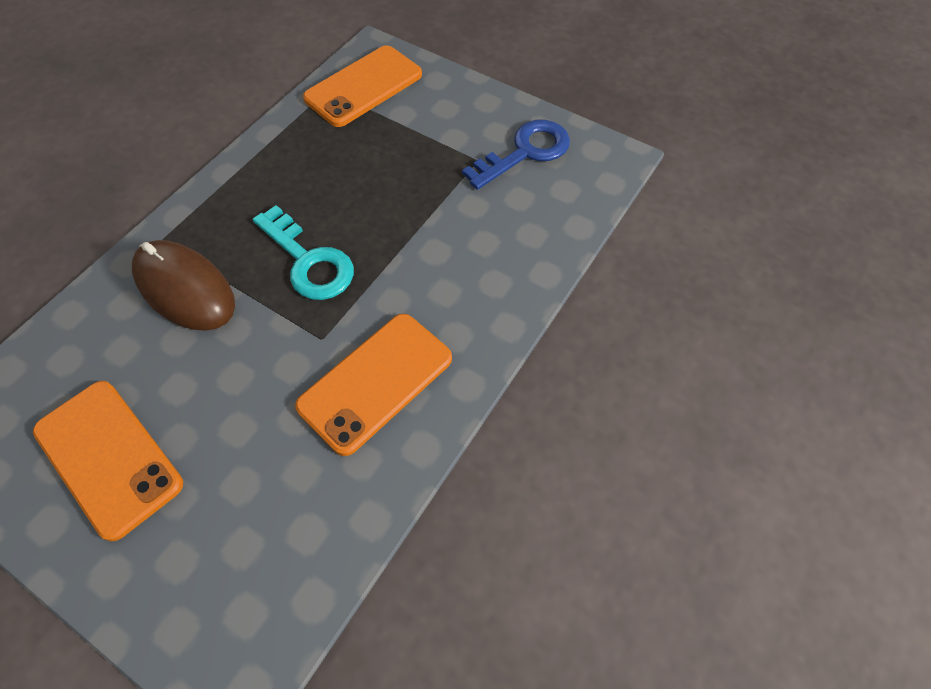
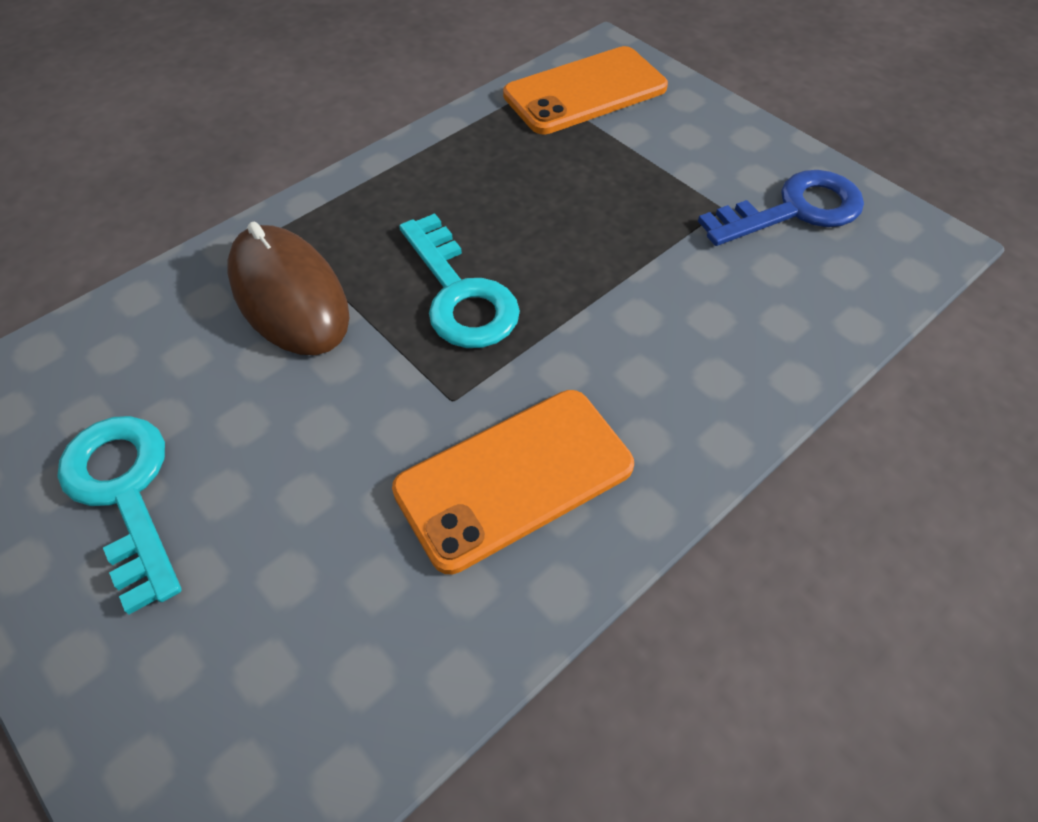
camera: 15 degrees right, 5 degrees down
(108, 457) = (125, 494): orange phone -> turquoise key

